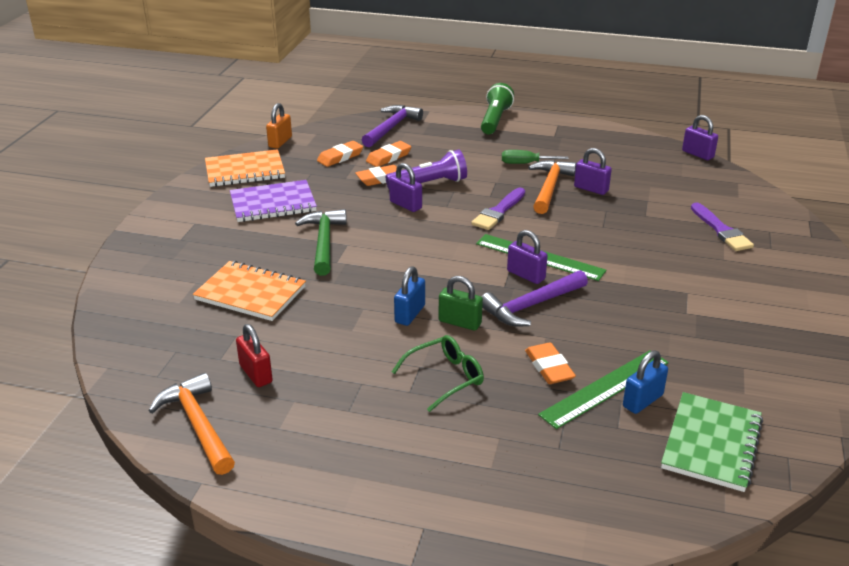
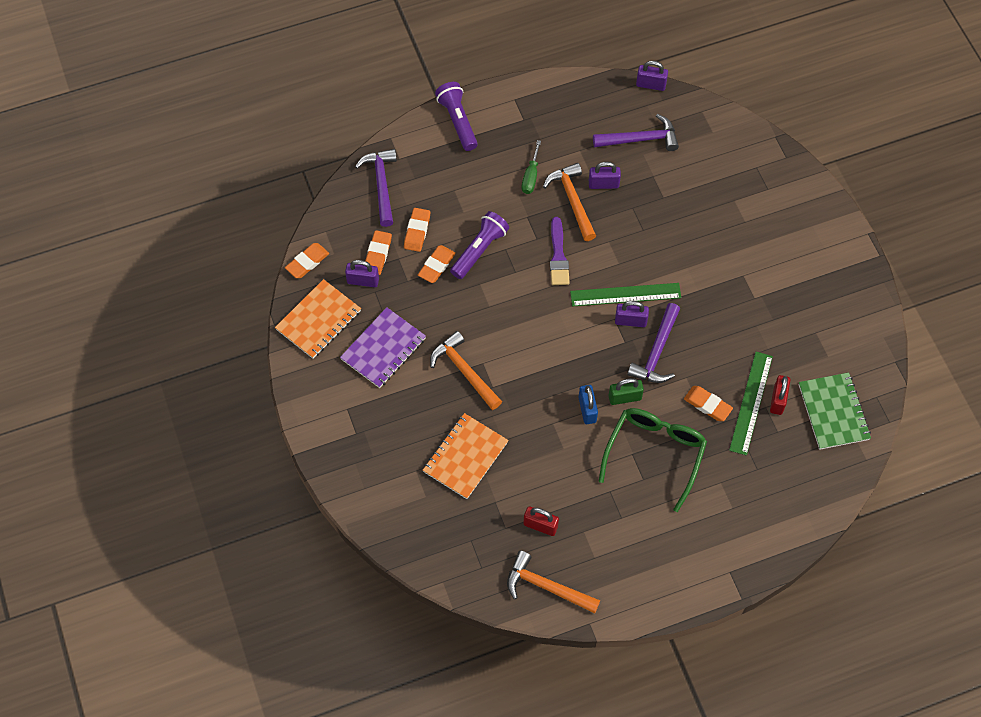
camera: 35 degrees left, 30 degrees up
(250, 293) = (465, 457): orange notebook -> orange notebook turned 45 degrees counterclockwise
(280, 142) = (307, 262): orange padlock -> orange eraser
(324, 242) = (464, 371): green hammer -> orange hammer
(405, 205) = (484, 289): purple padlock -> purple padlock (363, 281)
(445, 378) = (655, 454): green glasses -> green glasses, size x1.65
(495, 120) = (458, 121): green flashlight -> purple flashlight
(525, 163) = (531, 176): green screwdriver -> green screwdriver turned 45 degrees counterclockwise
(642, 401) = (778, 400): blue padlock -> red padlock
(656, 178) = (640, 139): none -> purple hammer
(721, 230) = (725, 186): purple brush -> none

